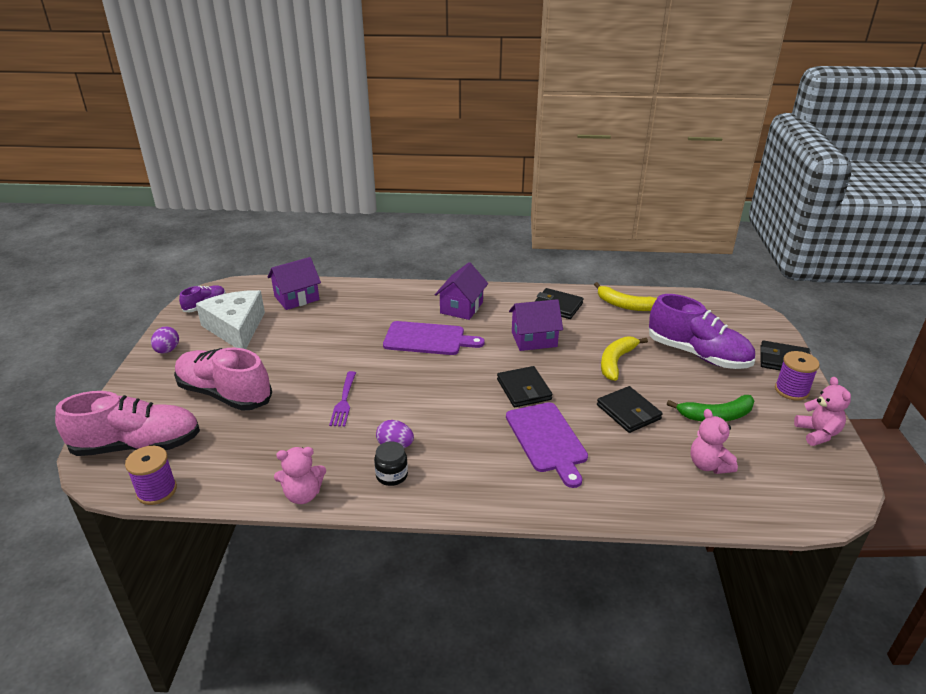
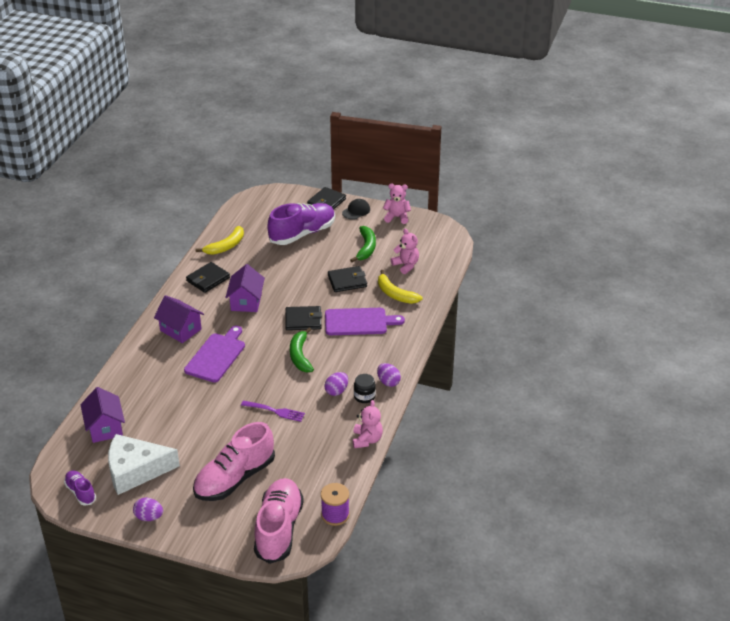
camera: 75 degrees left, 5 degrees up
(429, 495) = (388, 382): none -> purple egg
(454, 400) = (300, 355): none -> green banana
(616, 361) = (293, 271): yellow banana -> yellow banana (395, 294)
(708, 465) = (406, 265): pink teddy bear -> pink teddy bear turned 120 degrees counterclockwise
(791, 390) = (356, 211): purple spool -> black cap

